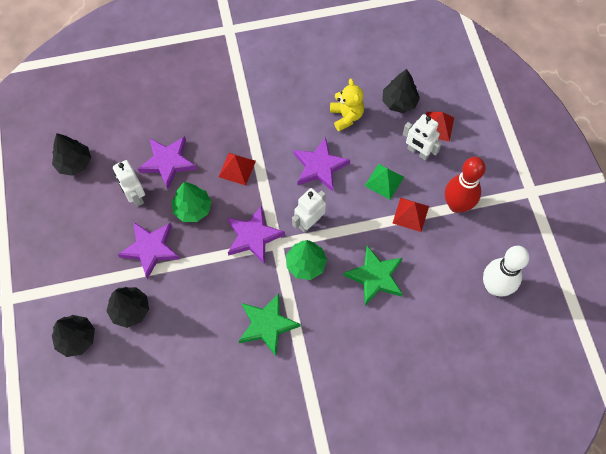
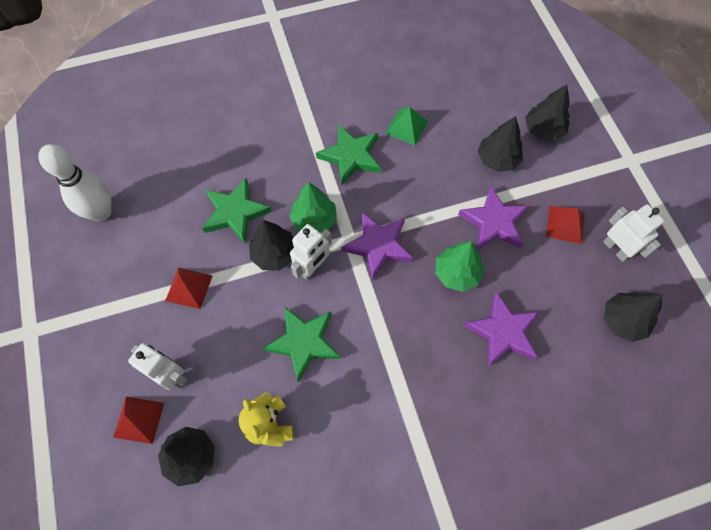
camera: 175 degrees right, 0 degrees up
(135, 196) = (531, 283): white robot -> white robot (616, 249)
(237, 168) = (411, 331): red pyramid -> red pyramid (565, 224)
(319, 166) = (304, 343): purple star -> green star
(341, 236) = (274, 254): none -> black tree
(384, 181) = (219, 329): green pyramid -> green pyramid (406, 127)
(457, 205) = (129, 304): red bowling pin -> none

